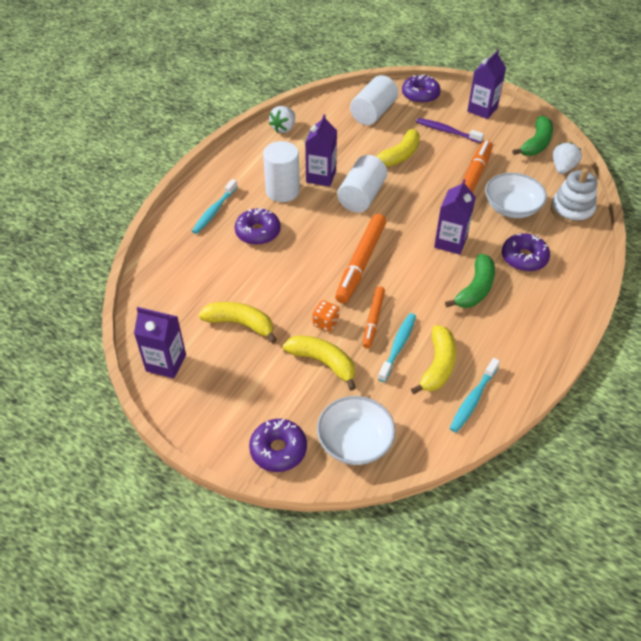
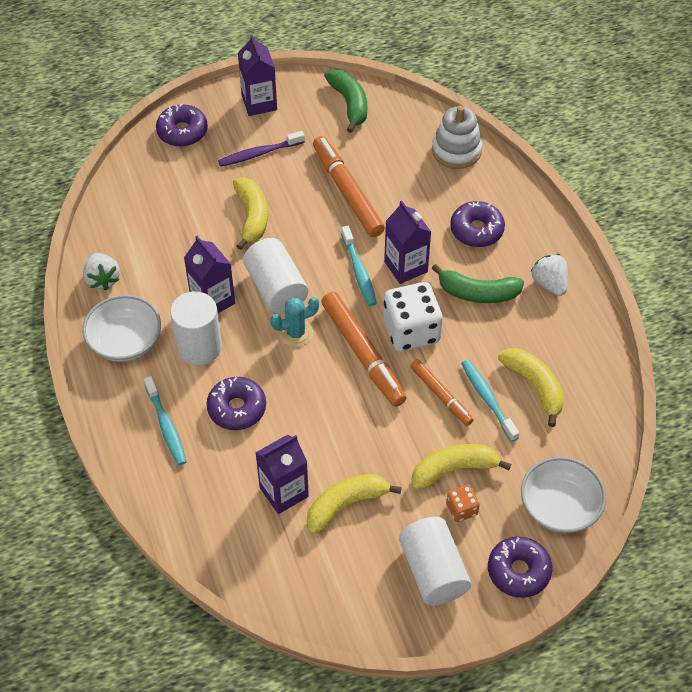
camera: 50 degrees left, 5 degrees up
(166, 363) = (336, 600): purple carton -> purple carton (284, 492)
(325, 323) = (409, 434): orange dice -> orange dice (461, 509)
(340, 224) = (296, 333): none -> turquoise cactus
(373, 113) = (165, 189): white cylinder -> white cylinder (433, 571)
(405, 275) = (411, 331): none -> white dice
(473, 400) = (590, 389): turquoise toothbrush -> turquoise toothbrush (359, 271)
(475, 289) = (478, 293): green banana -> green banana turned 120 degrees clockwise
(511, 207) = (410, 189): white bowl -> white bowl (125, 341)
(562, 168) = (400, 112): white strawberry -> white strawberry (549, 284)

